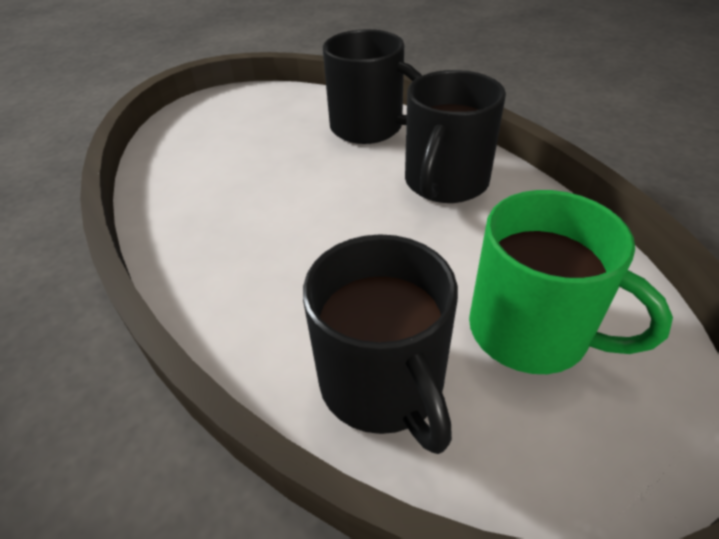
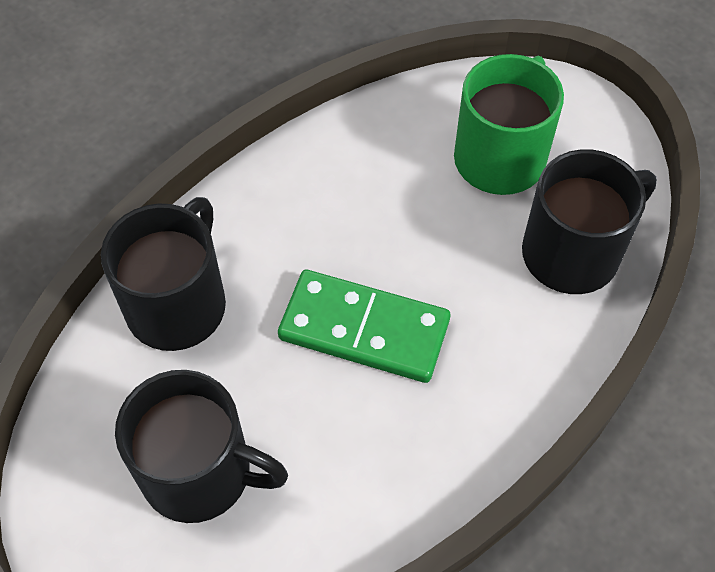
camera: 100 degrees left, 15 degrees up
(324, 210) = (364, 330): none -> green domino
(445, 182) = (302, 215): black mug -> black mug (200, 472)

